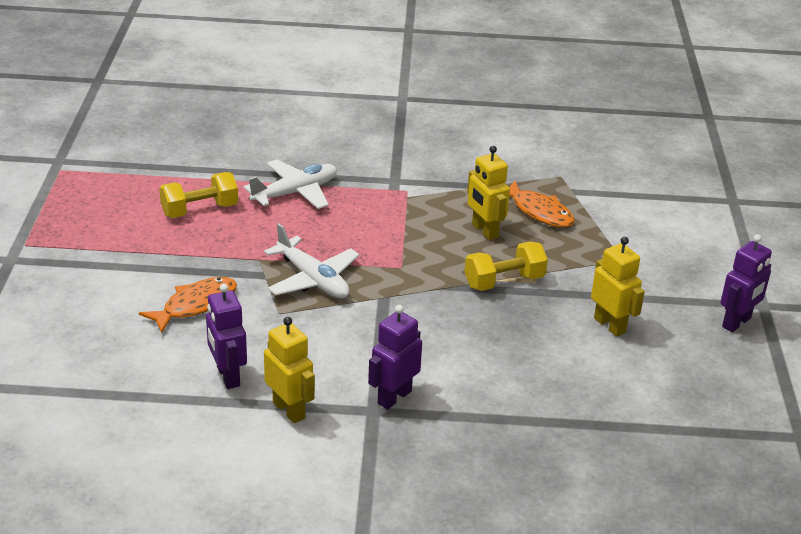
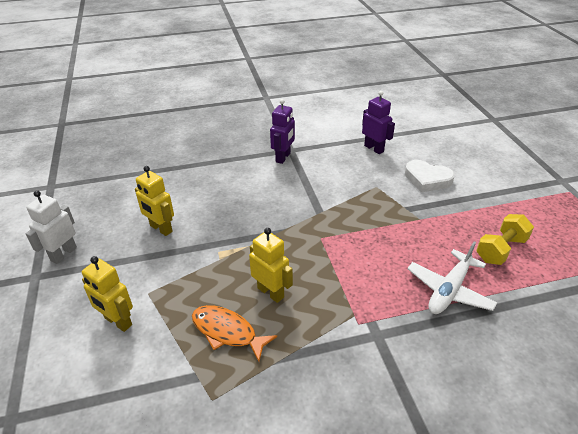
camera: 165 degrees right, 5 degrees up
(195, 305) = (427, 179): orange fish -> white heart
(289, 410) = (332, 141): yellow robot -> yellow robot (118, 321)
(313, 279) = (373, 213): white plane -> none
(504, 281) = (242, 245): yellow dumbbell -> none
(737, 323) = (63, 254): purple robot -> white robot

